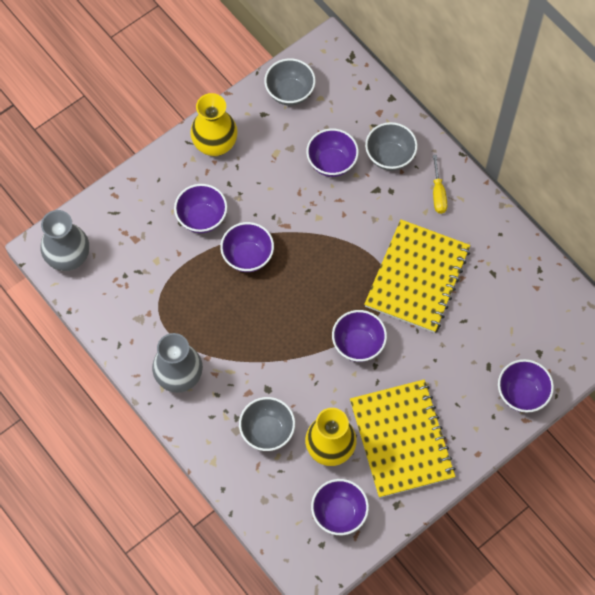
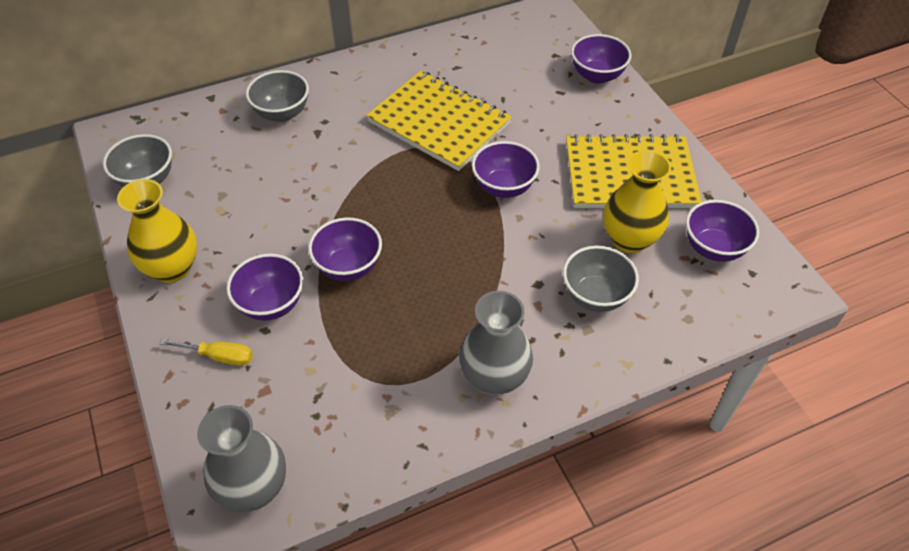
camera: 75 degrees left, 15 degrees down
(332, 163) = (262, 162): purple bowl -> none
(438, 193) = (346, 86): yellow screwdriver -> yellow screwdriver (219, 356)

